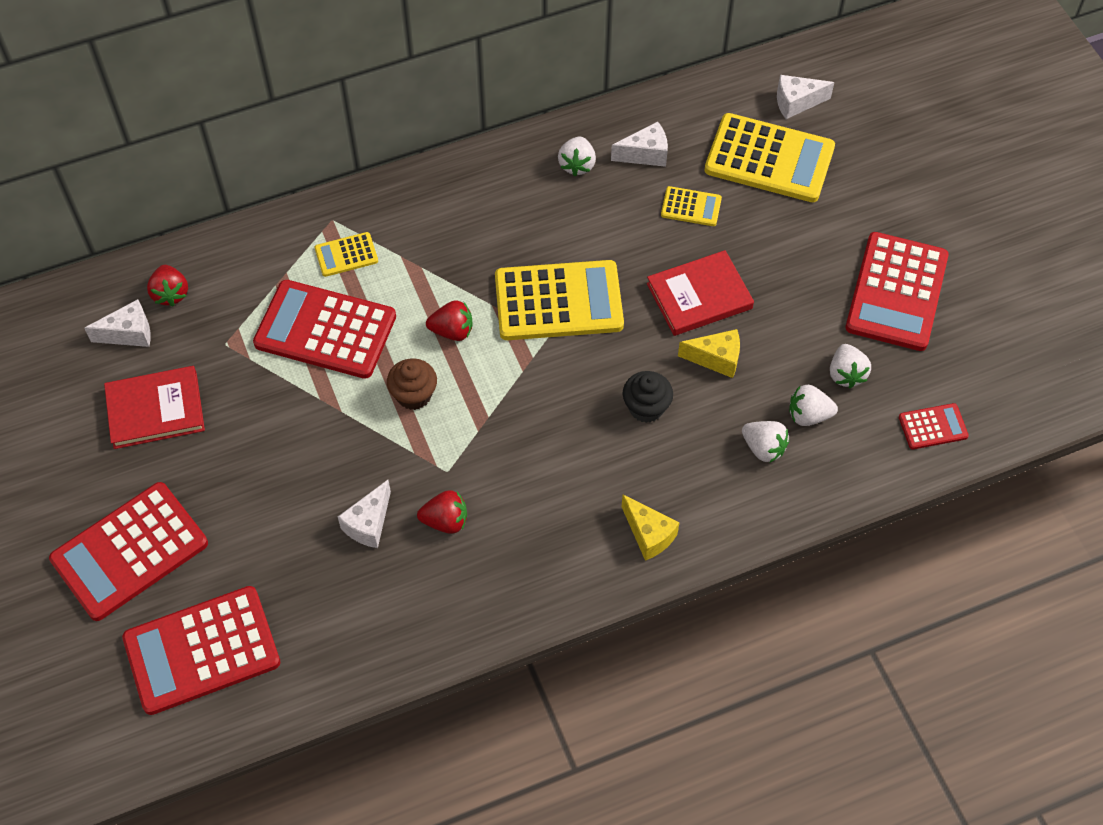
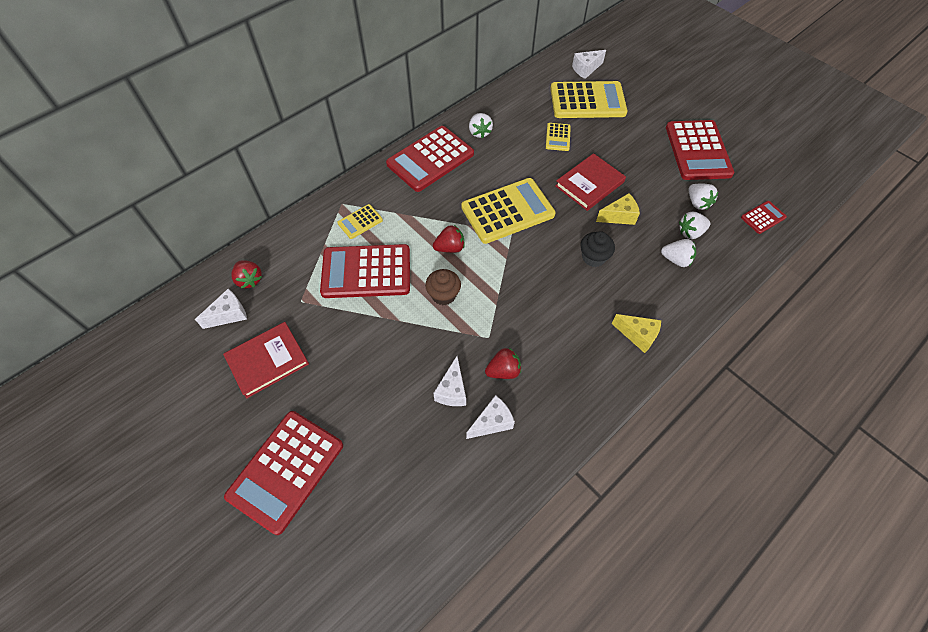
camera: 20 degrees left, 0 degrees up
(202, 650) = (370, 528): red calculator -> red calculator (430, 159)
(645, 154) = (516, 116): white cheese -> white cheese (492, 422)
(691, 207) = (558, 137): yellow calculator -> yellow calculator turned 105 degrees clockwise

